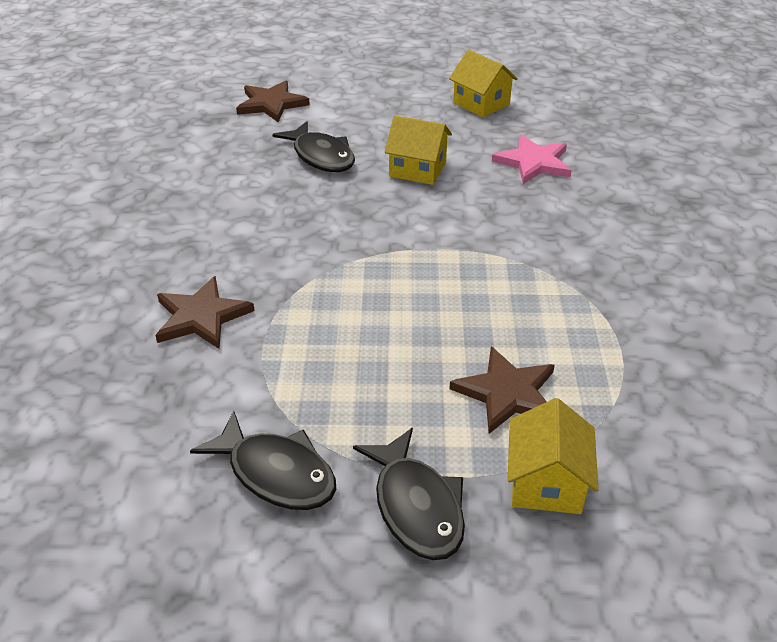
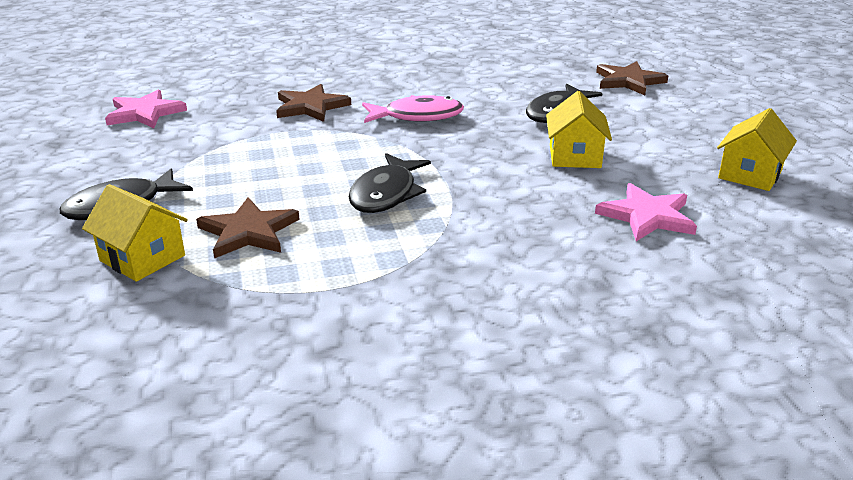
camera: 75 degrees right, 10 degrees down
(117, 487) = (144, 113): none -> pink star
(276, 473) = (155, 155): black fish -> black fish (386, 194)
(280, 240) = (417, 116): none -> pink fish
(546, 482) = (142, 258): yellow house -> yellow house turned 45 degrees clockwise

